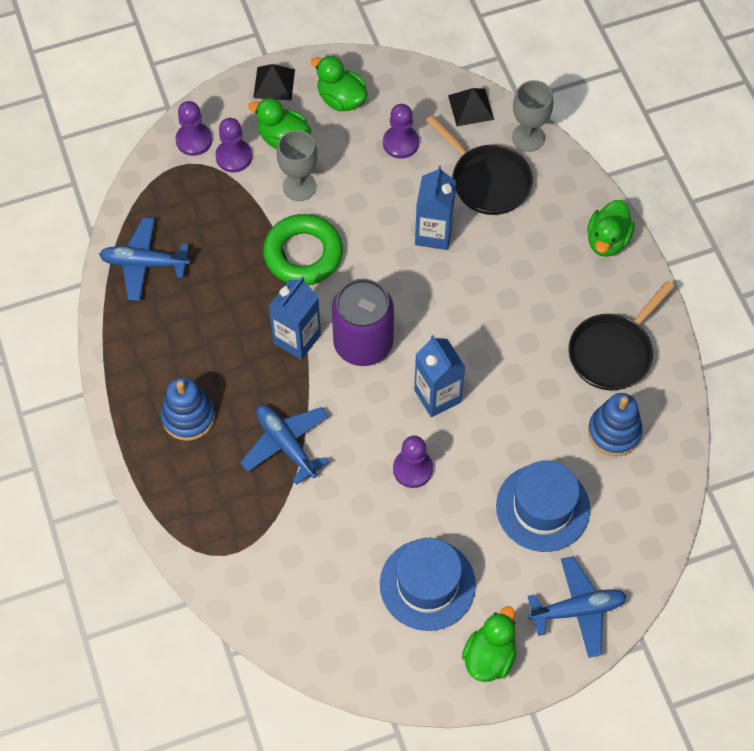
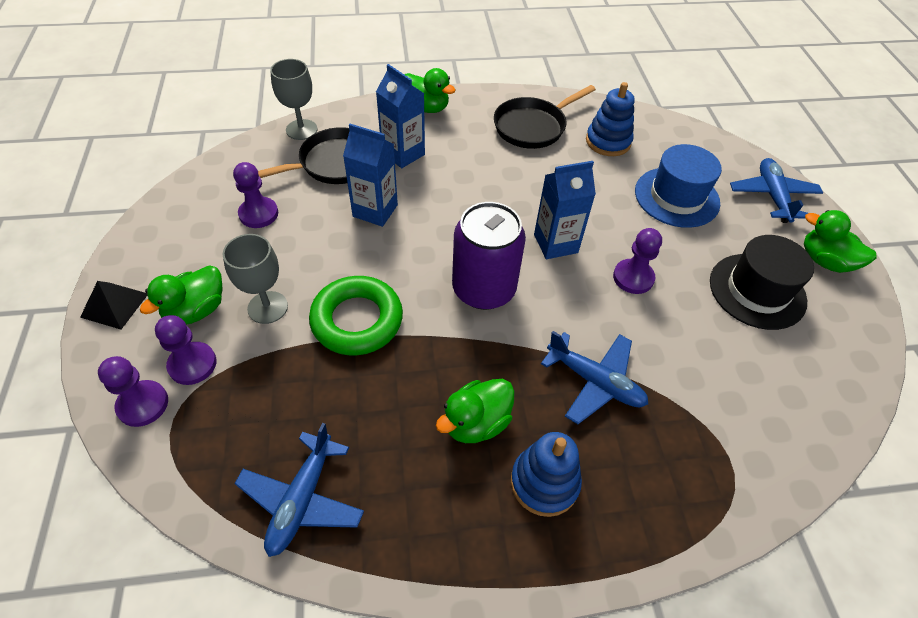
camera: 80 degrees left, 10 degrees down
(286, 445) = (595, 382): blue plane -> blue plane turned 120 degrees counterclockwise
(297, 339) = (463, 346): blue carton -> blue carton (403, 154)
(341, 99) = (176, 250): green duck -> green duck (476, 423)
(427, 584) = (757, 291): blue hat -> black hat
(471, 107) = (247, 158): black pyramid -> none
(613, 352) = (533, 126): black pan -> black pan turned 90 degrees clockwise

